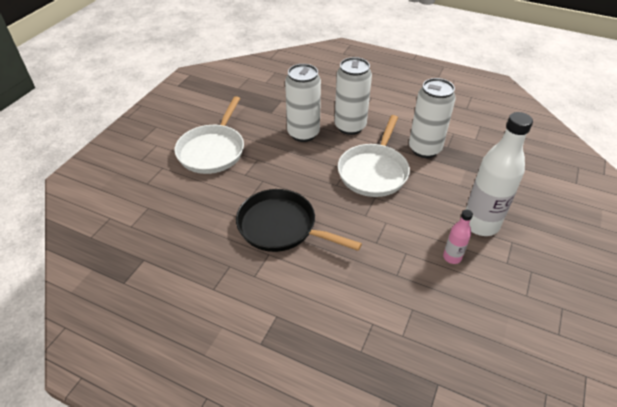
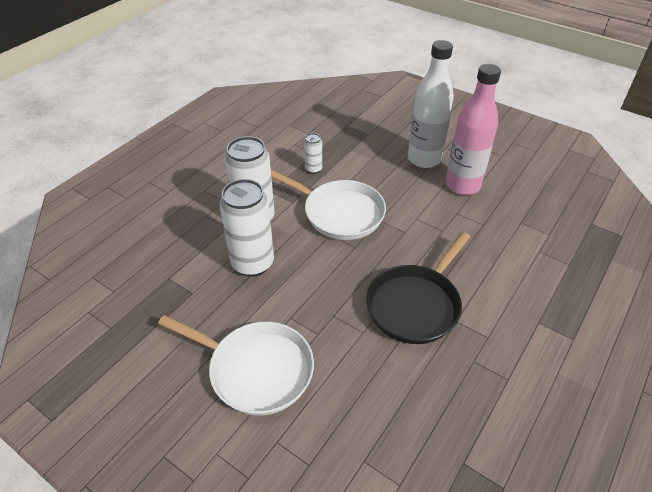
camera: 80 degrees left, 0 degrees up
(424, 149) = (313, 169): white can -> white can, size x0.48
(452, 257) = (462, 185): pink bottle -> pink bottle, size x2.10

